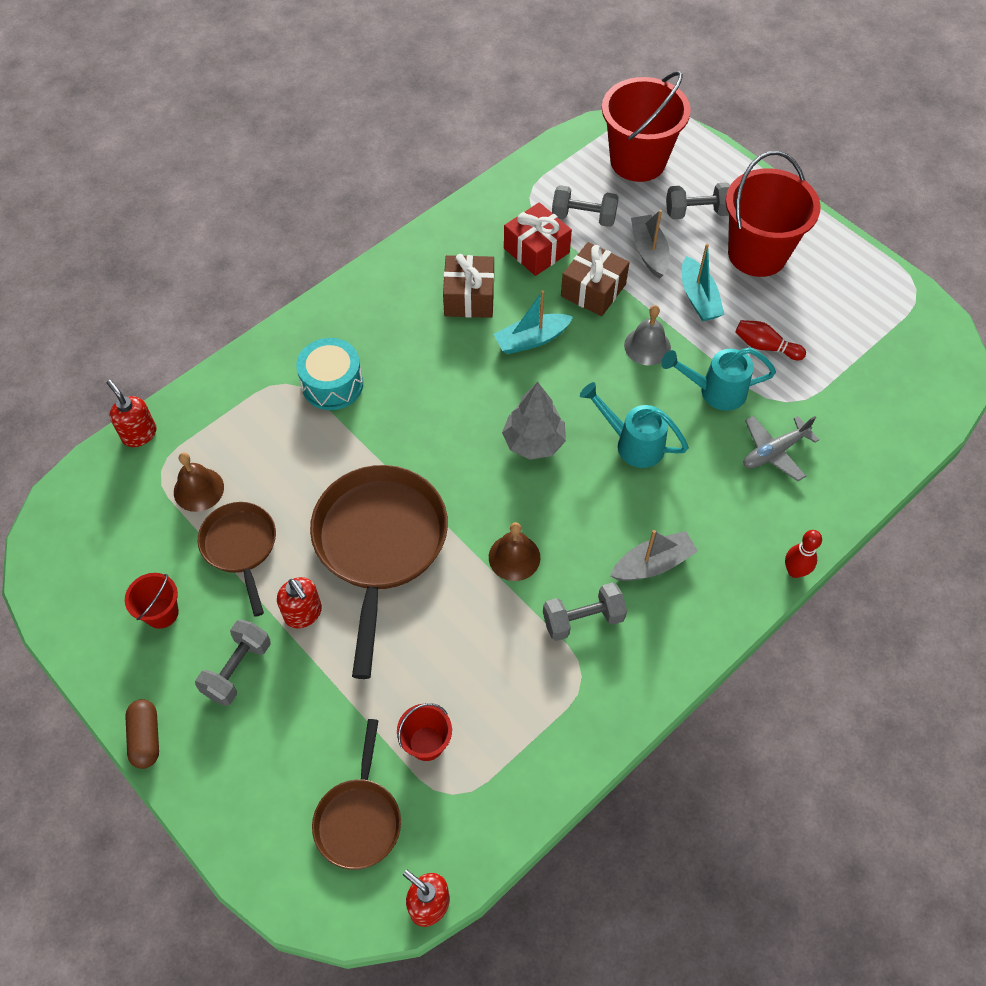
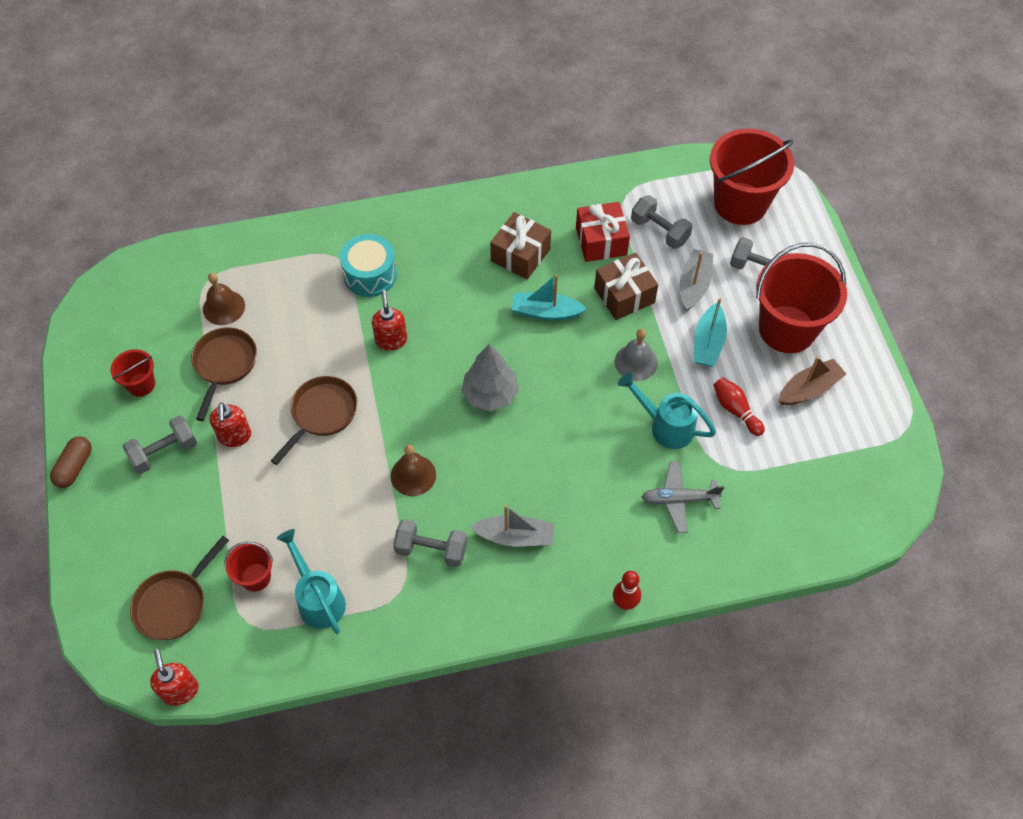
camera: 30 degrees right, 0 degrees up
(139, 434) = (210, 246): red soap dispenser -> red soap dispenser (391, 340)
(379, 545) = (322, 414): brown pan -> brown pan, size x0.57
(632, 443) = (567, 434): turquoise watering can -> turquoise watering can (318, 598)
(813, 297) = (809, 389): none -> brown boat

